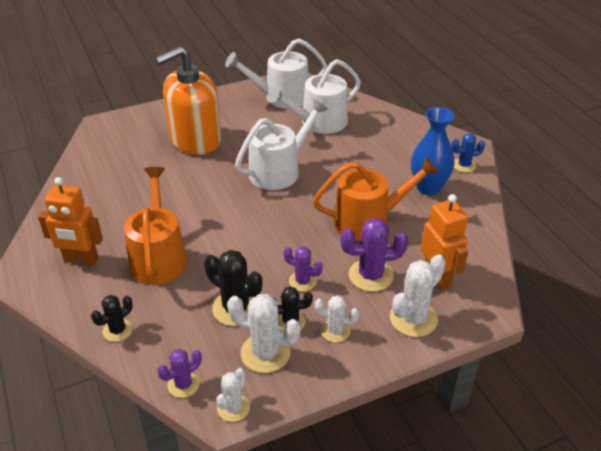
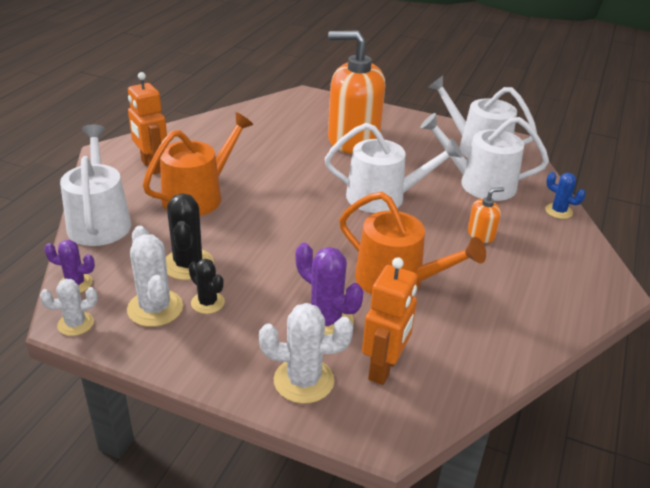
camera: 45 degrees right, 5 degrees down
(117, 330) = (99, 221): black cactus -> white watering can
(302, 281) = (265, 283): purple cactus -> none
(335, 331) = (227, 336): white cactus -> none
(367, 157) = (481, 234): none -> orange soap dispenser
(428, 188) = (502, 295): blue vase -> none
(464, 165) = (577, 302): blue cactus -> blue cactus (558, 211)

